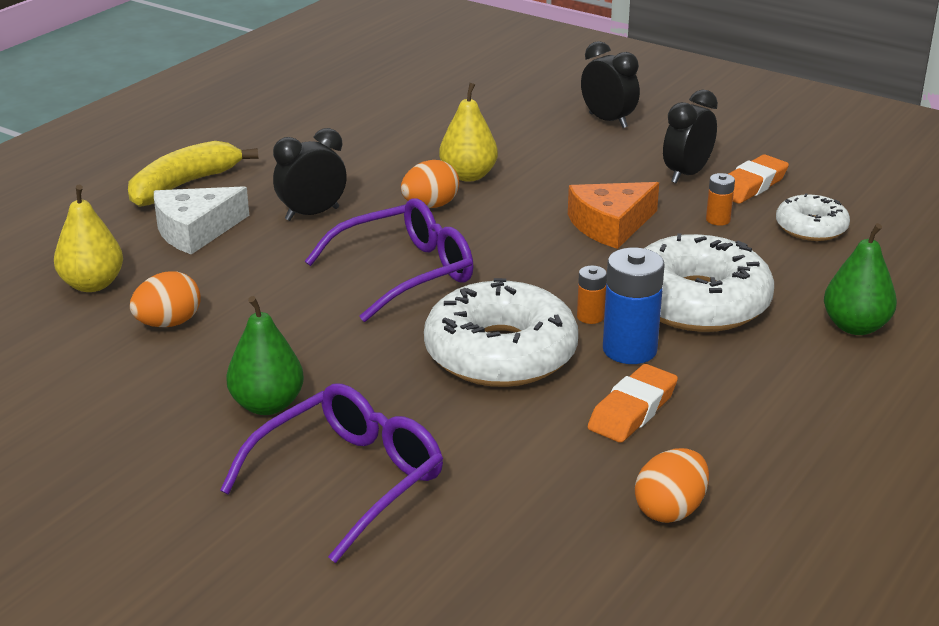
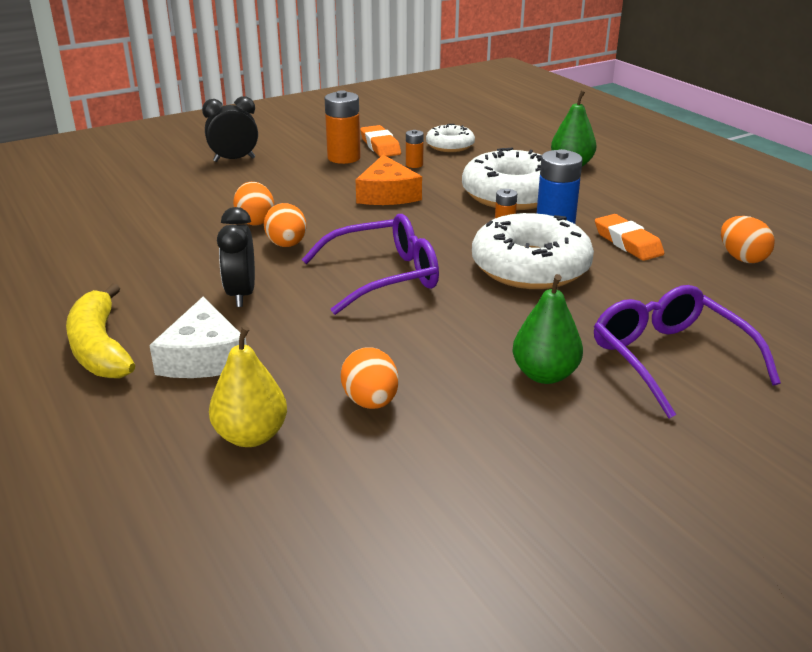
camera: 65 degrees left, 0 degrees up
(405, 273) = (384, 276): purple glasses -> purple glasses turned 75 degrees clockwise
(468, 176) = (255, 221): yellow pear -> orange egg
(686, 174) = (344, 158): black clock -> orange battery

